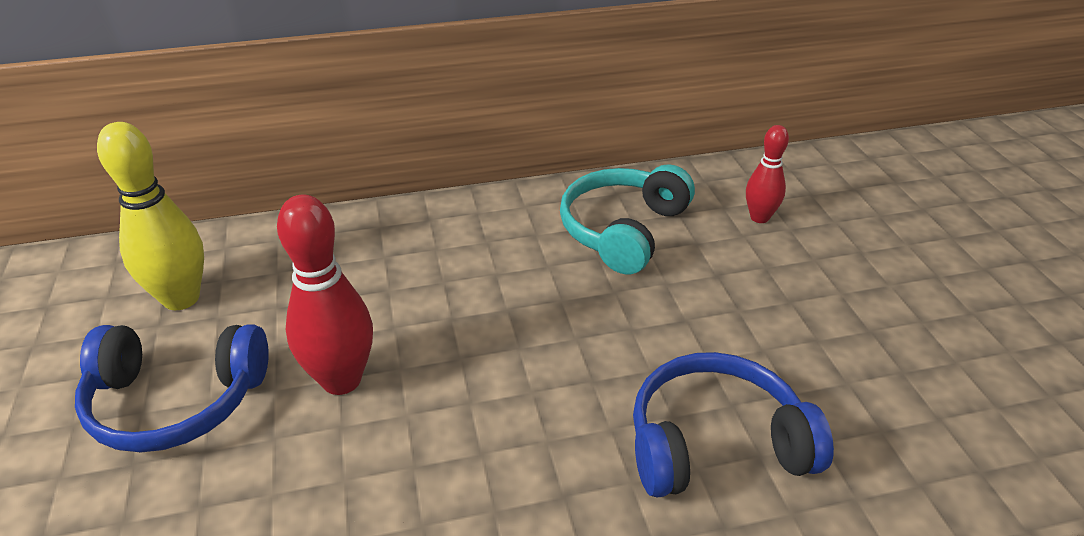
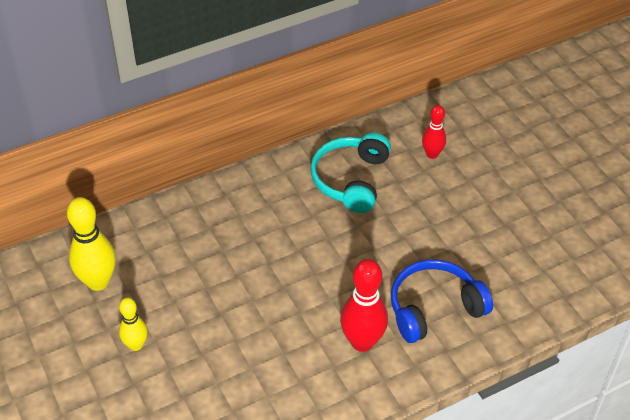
camera: 15 degrees left, 10 degrees up
(176, 401) = (136, 345): blue headphones -> yellow bowling pin
(341, 380) = (223, 314): red bowling pin -> red bowling pin (362, 342)

